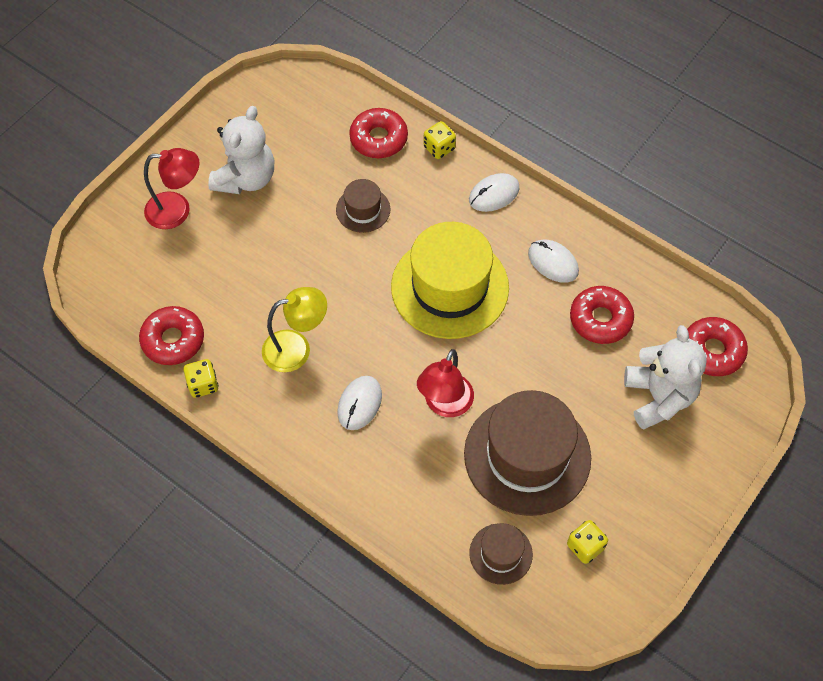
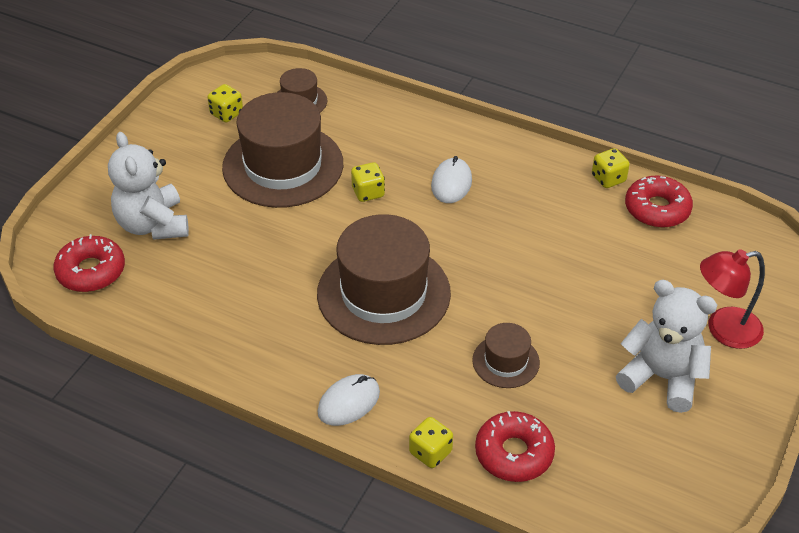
camera: 170 degrees right, 15 degrees down
(246, 178) = (662, 378): white teddy bear -> white teddy bear turned 105 degrees clockwise
(296, 348) = (530, 218): yellow lamp -> none
(445, 405) = (368, 192): red lamp -> yellow dice
(450, 287) = (383, 293): yellow hat -> brown hat
(553, 262) = (268, 334): white mouse -> none
(600, 319) = (212, 284): red donut -> none

